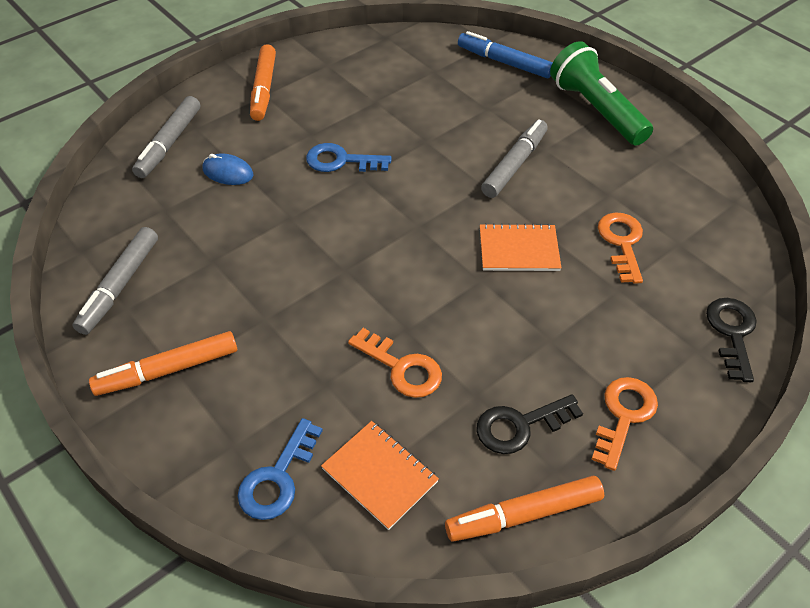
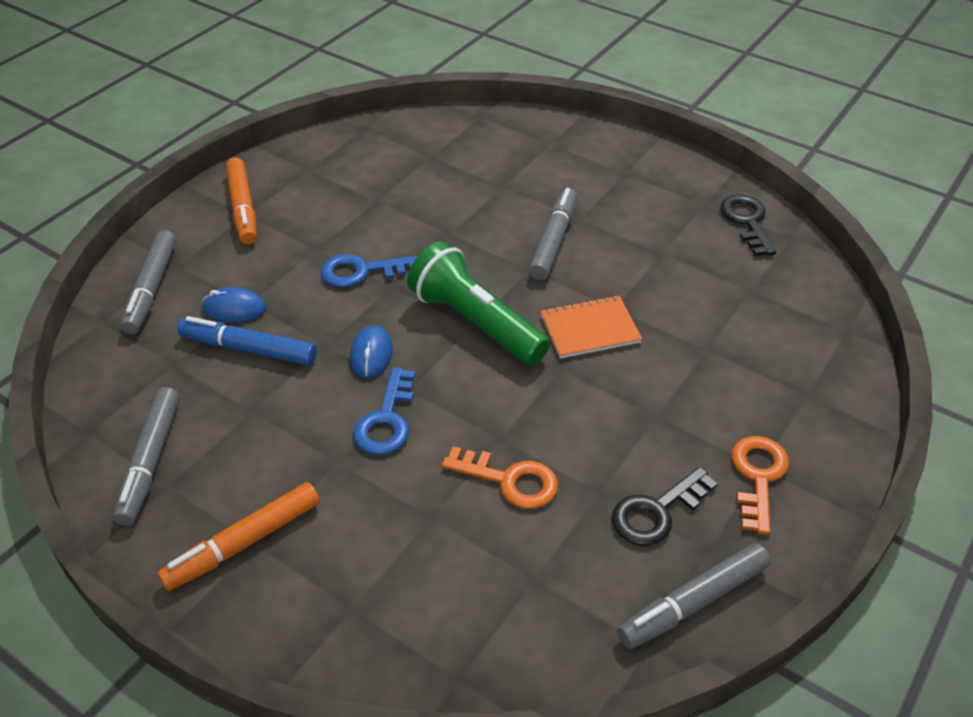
camera: 15 degrees left, 5 degrees down
(277, 478) = (415, 631): blue key -> blue key (386, 420)
(324, 233) = (371, 354): none -> blue mouse
(380, 475) = (527, 600): orange notebook -> none
(504, 62) = (504, 135): blue marker -> blue marker (248, 349)
(523, 514) = (693, 602): orange marker -> grey marker
(596, 110) = (618, 168): green flashlight -> green flashlight (476, 323)
(622, 242) = (693, 300): orange key -> none
(732, 333) = (834, 369): black key -> black key (747, 221)

